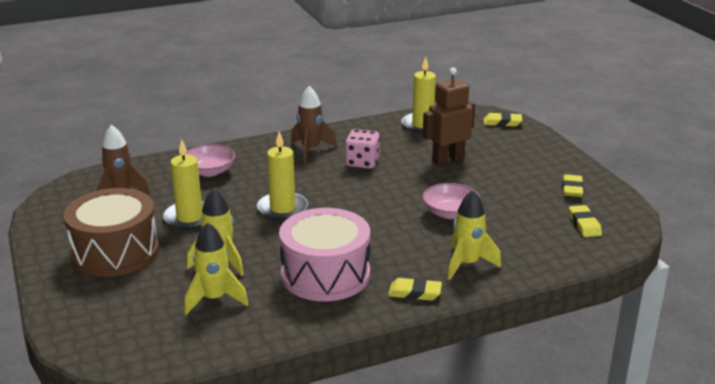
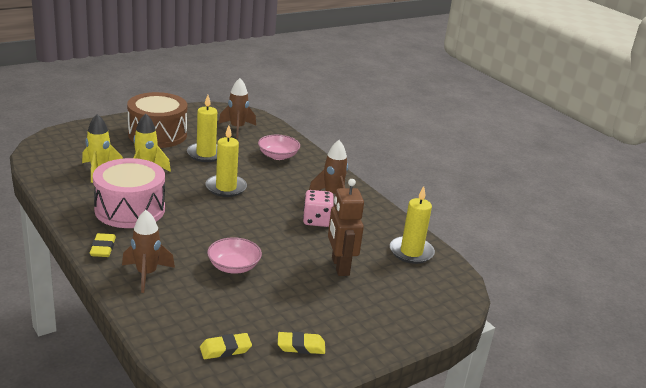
camera: 75 degrees right, 0 degrees up
(447, 160) = (340, 266): brown robot -> brown robot turned 150 degrees counterclockwise
(467, 264) = (146, 274): yellow rocket -> brown rocket
(502, 123) = (444, 304): yellow eraser -> none

